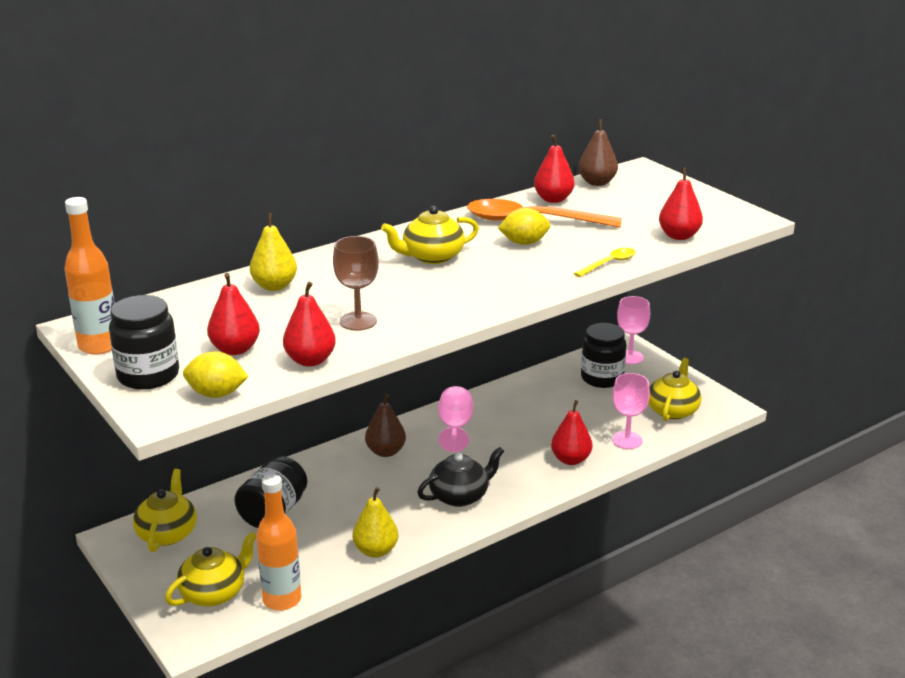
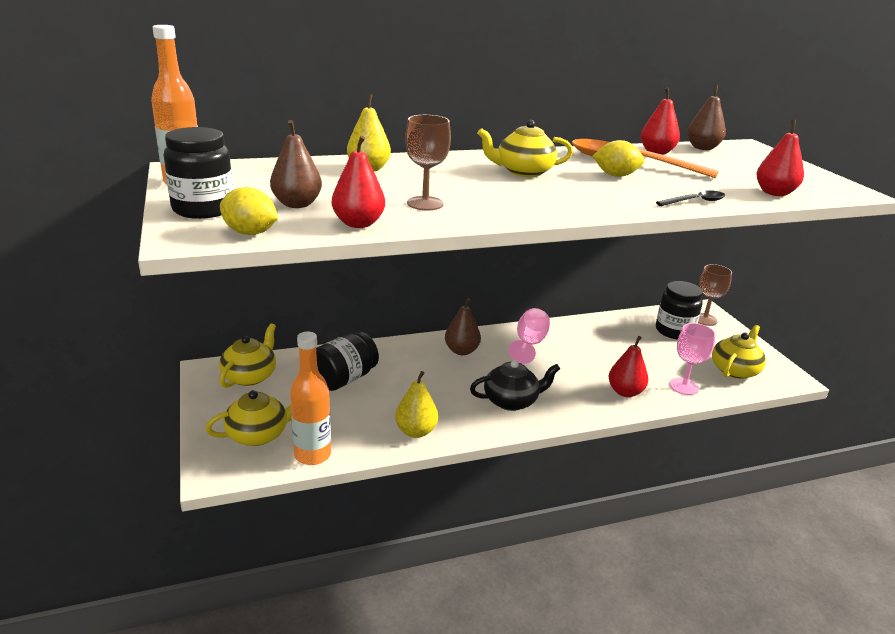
camera: 15 degrees right, 0 degrees up
(235, 349) = (297, 204): red pear -> brown pear
(609, 263) = (695, 201): yellow spoon -> black spoon
(630, 357) = (704, 319): pink goblet -> brown goblet

